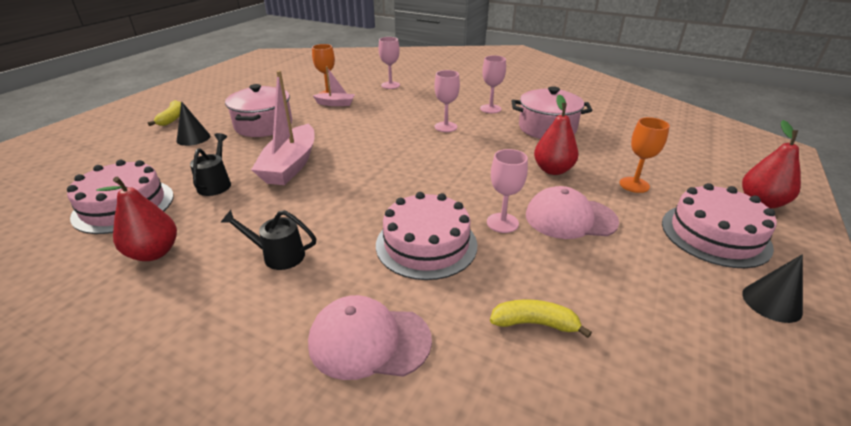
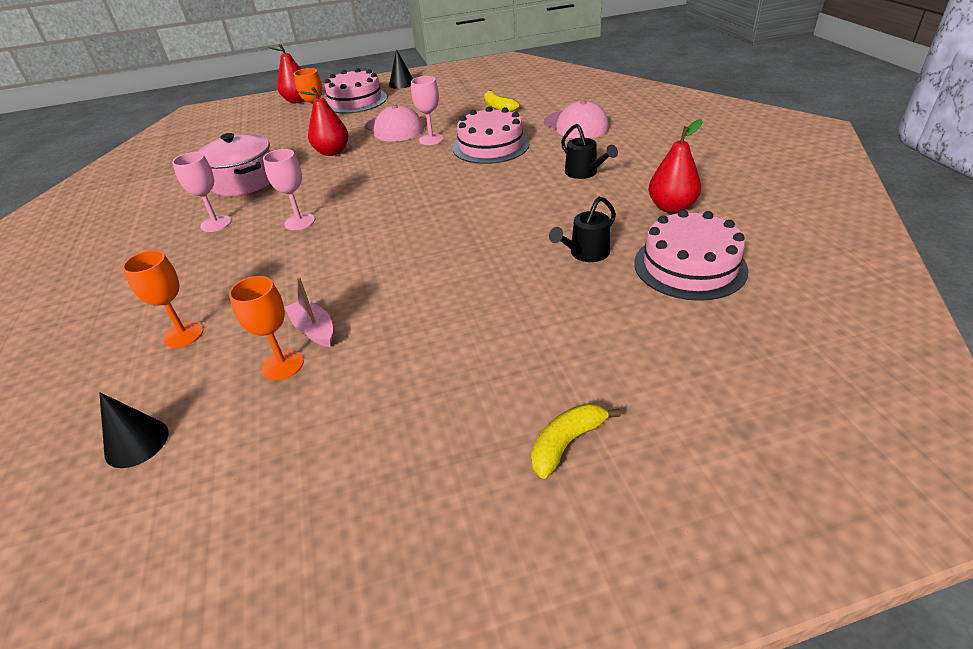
camera: 130 degrees left, 5 degrees up
(193, 138) = (564, 354): black cone -> black cone (136, 443)
(263, 125) = (454, 331): pink pot -> none
(290, 165) = (497, 244): pink boat -> none
(390, 85) = (183, 334): pink goblet -> orange goblet

